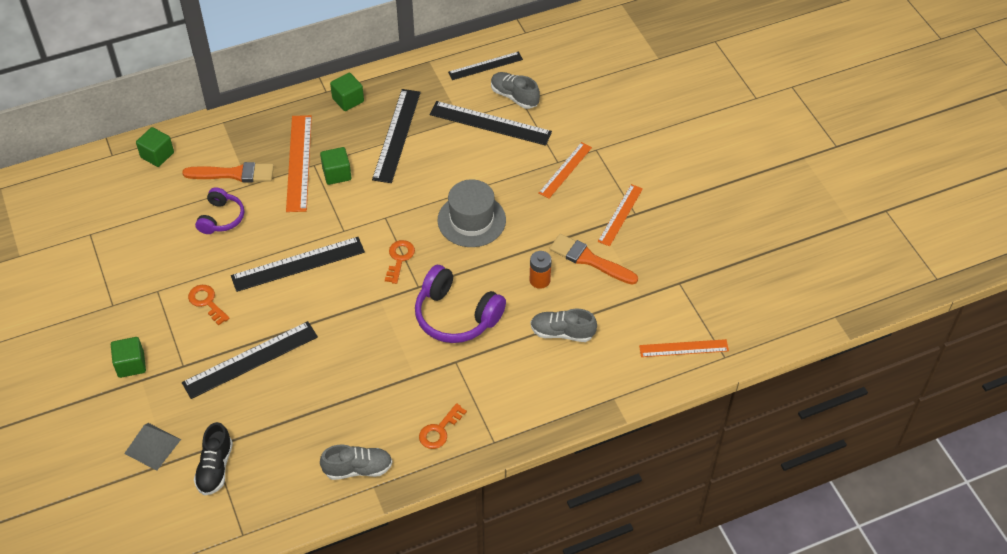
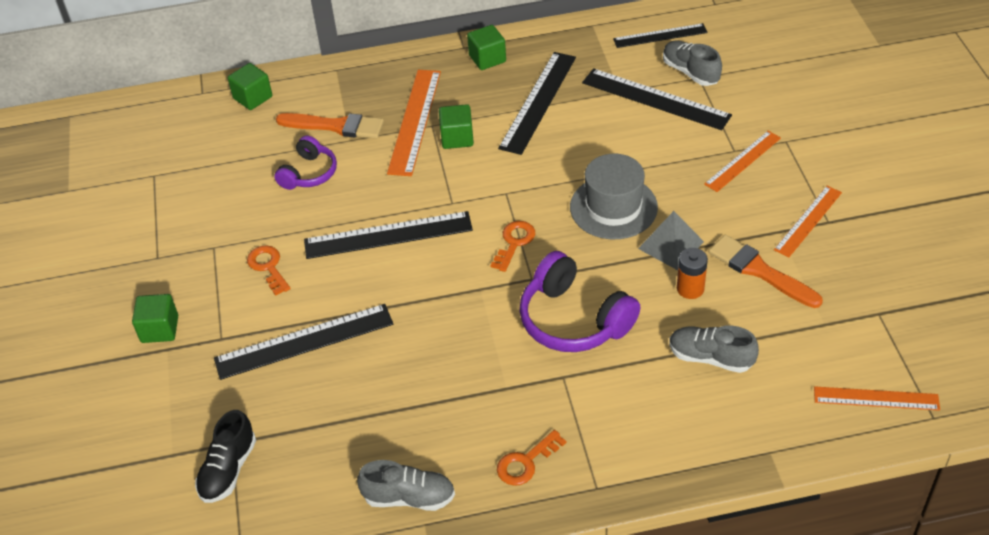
camera: 15 degrees right, 5 degrees down
(152, 446) = (159, 431): grey pyramid -> grey pyramid (671, 245)

